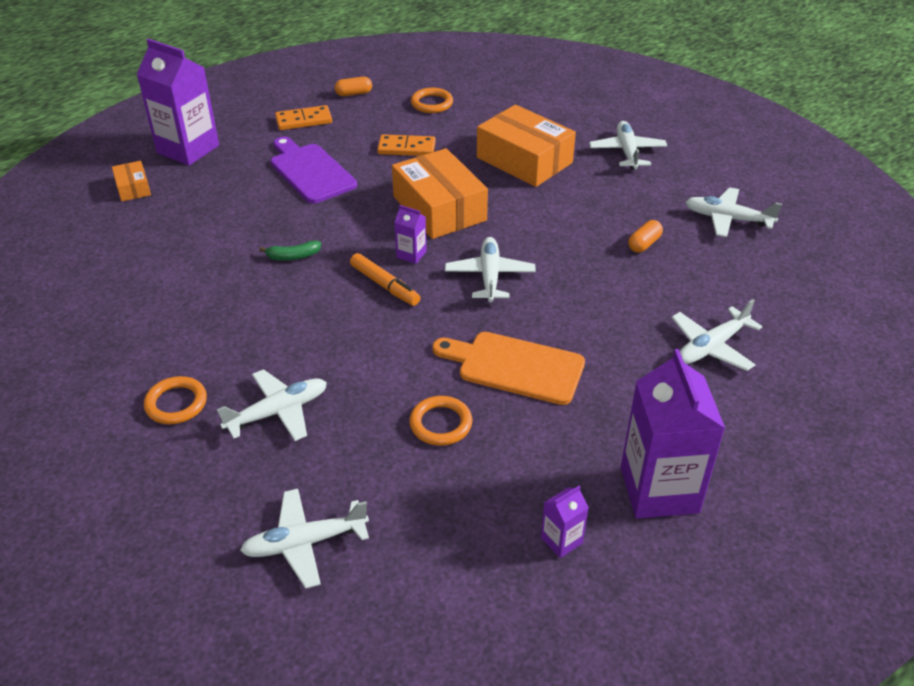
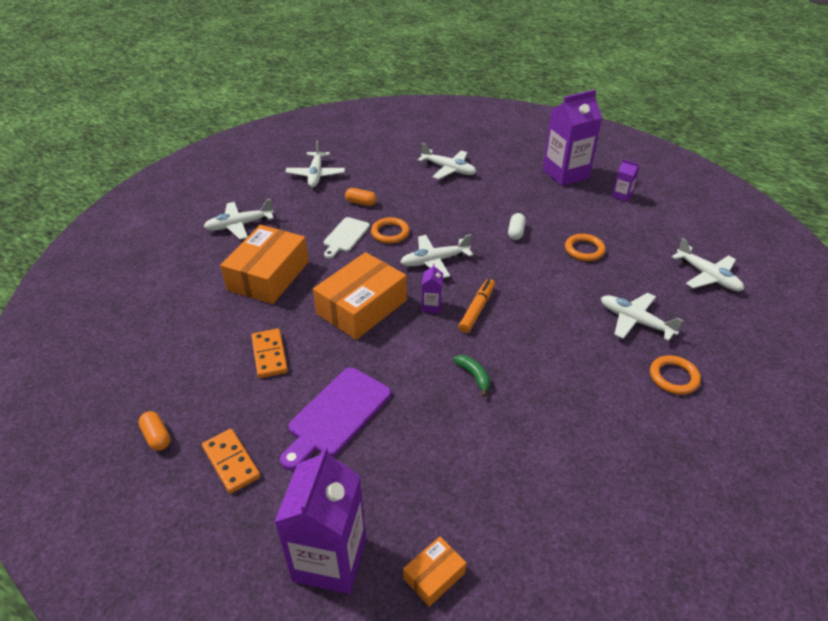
camera: 110 degrees left, 0 degrees up
(432, 103) = (173, 361): orange ring -> orange ring (390, 233)
(515, 367) = (516, 232): orange cutting board -> white capsule
(573, 219) = (345, 236): none -> white cutting board

